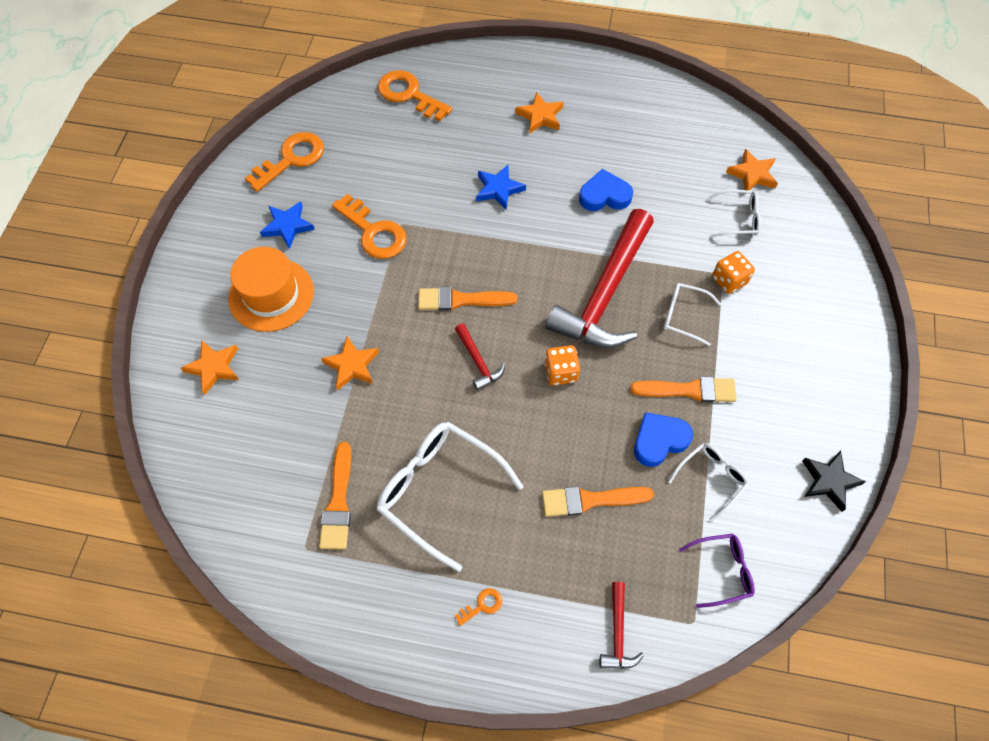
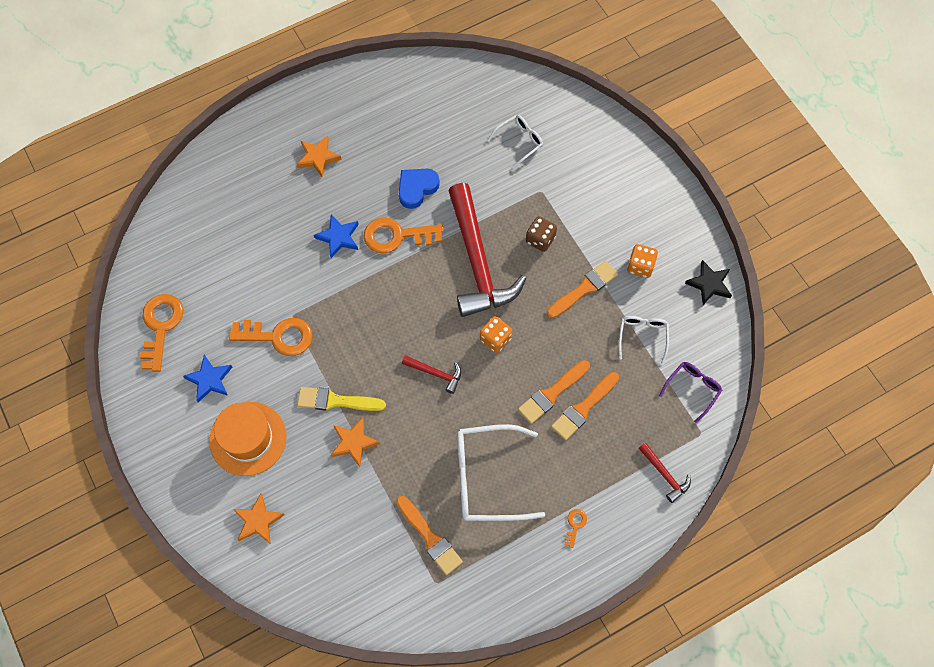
camera: 40 degrees left, 5 degrees up
(370, 319) = (336, 401): none -> yellow brush
(409, 94) = (202, 209): orange key -> orange key (396, 236)
(461, 300) = (386, 339): orange brush -> orange brush (552, 393)
(659, 440) = (593, 336): blue heart -> none
(683, 316) = (540, 239): white glasses -> brown dice
(729, 280) = (549, 192): orange dice -> orange dice (640, 266)
(752, 174) = (502, 100): orange star -> none

